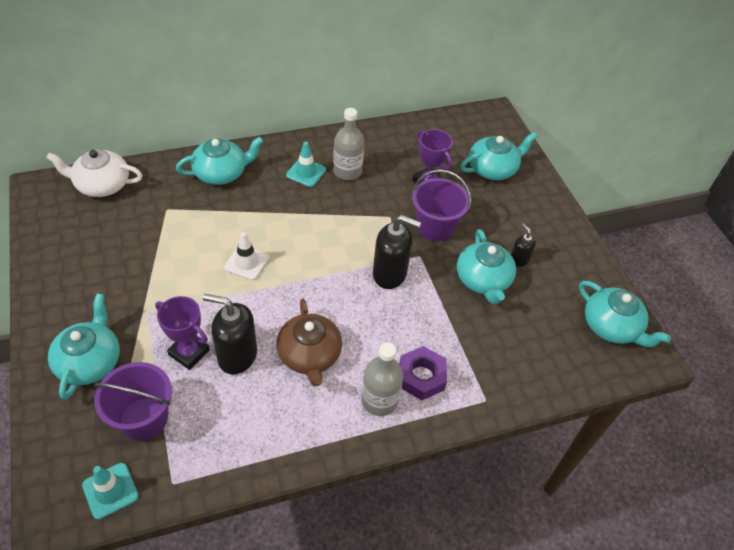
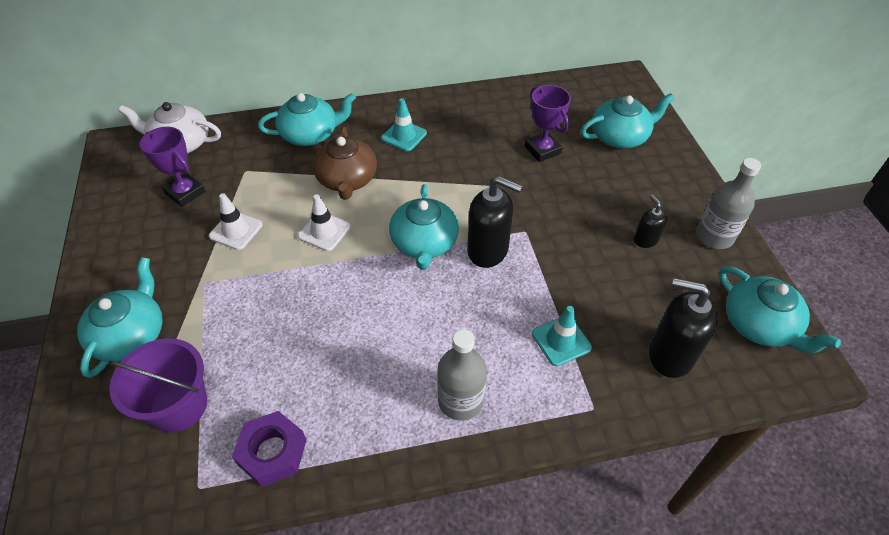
camera: 10 degrees right, 0 degrees up
(110, 490) = (124, 491): turquoise traffic cone -> turquoise traffic cone (561, 340)
(167, 265) = (236, 230): none -> white traffic cone
(189, 352) = (243, 330): purple trophy -> purple trophy (185, 193)
(237, 355) = (298, 337): black soap dispenser -> black soap dispenser (670, 355)
(309, 355) = (382, 341): brown teapot -> brown teapot (347, 180)
(347, 171) = (451, 136): grey bottle -> grey bottle (714, 236)
(421, 377) = (515, 374): purple nut -> purple nut (272, 452)
(435, 227) = (546, 199): purple bucket -> none
(483, 280) = (600, 262): turquoise teapot -> turquoise teapot (424, 243)

